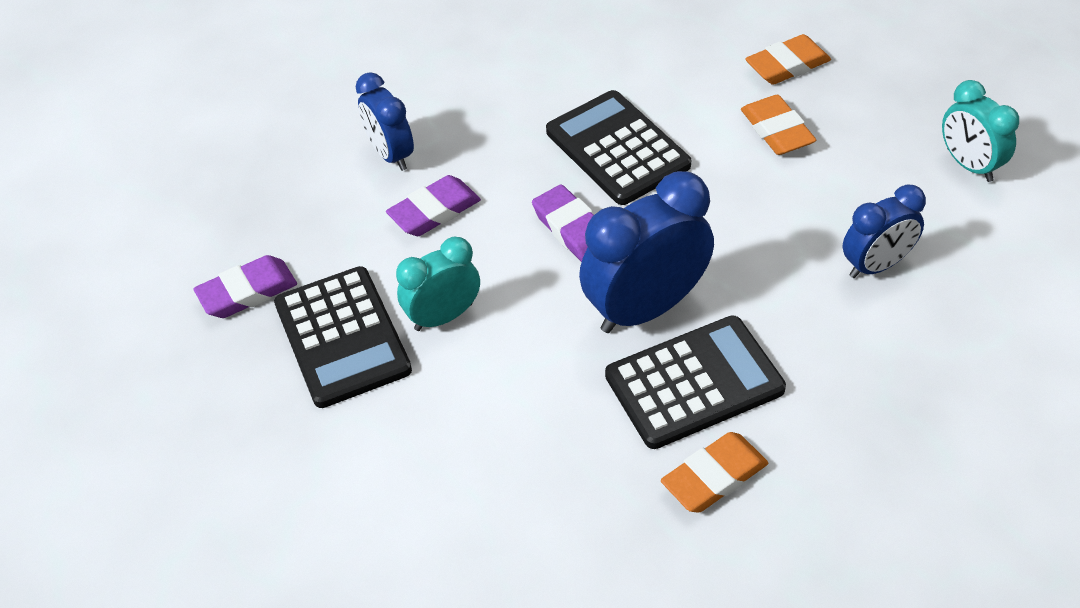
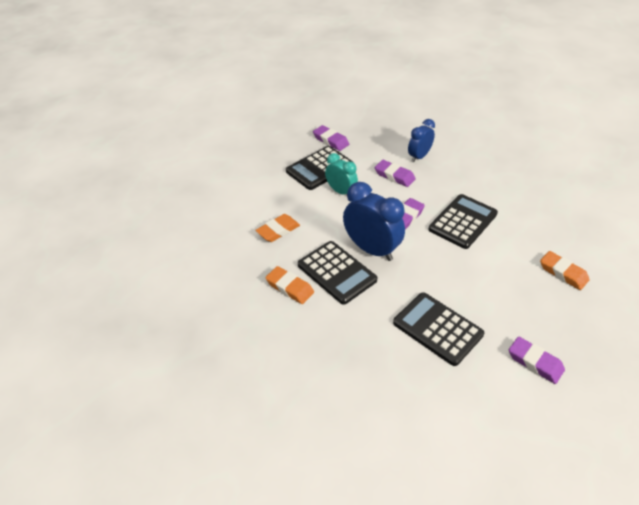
camera: 70 degrees right, 5 degrees down
(776, 130) = (510, 276): orange eraser -> orange eraser (278, 230)
(876, 265) = (437, 329): blue clock -> black calculator
(969, 165) = (535, 362): turquoise clock -> purple eraser

